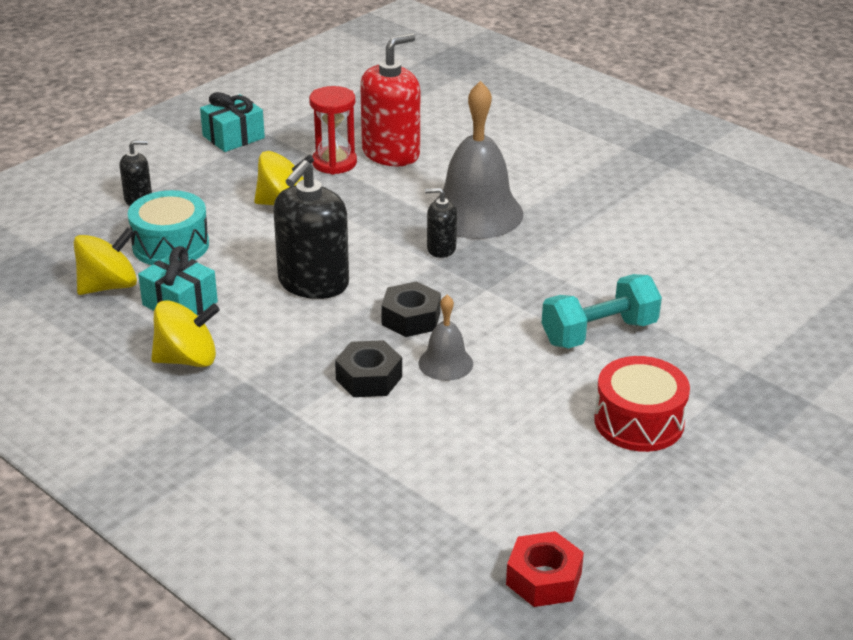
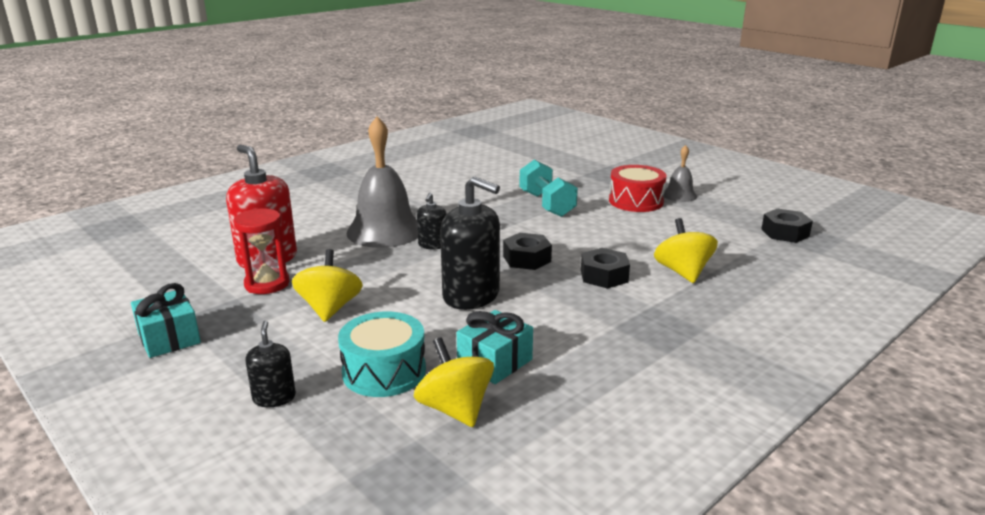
camera: 85 degrees left, 10 degrees down
(187, 359) = (586, 355): yellow spinning top -> yellow spinning top (682, 272)
(445, 363) = (583, 249): grey bell -> grey bell (679, 195)
(543, 578) = (785, 233): red nut -> black nut

